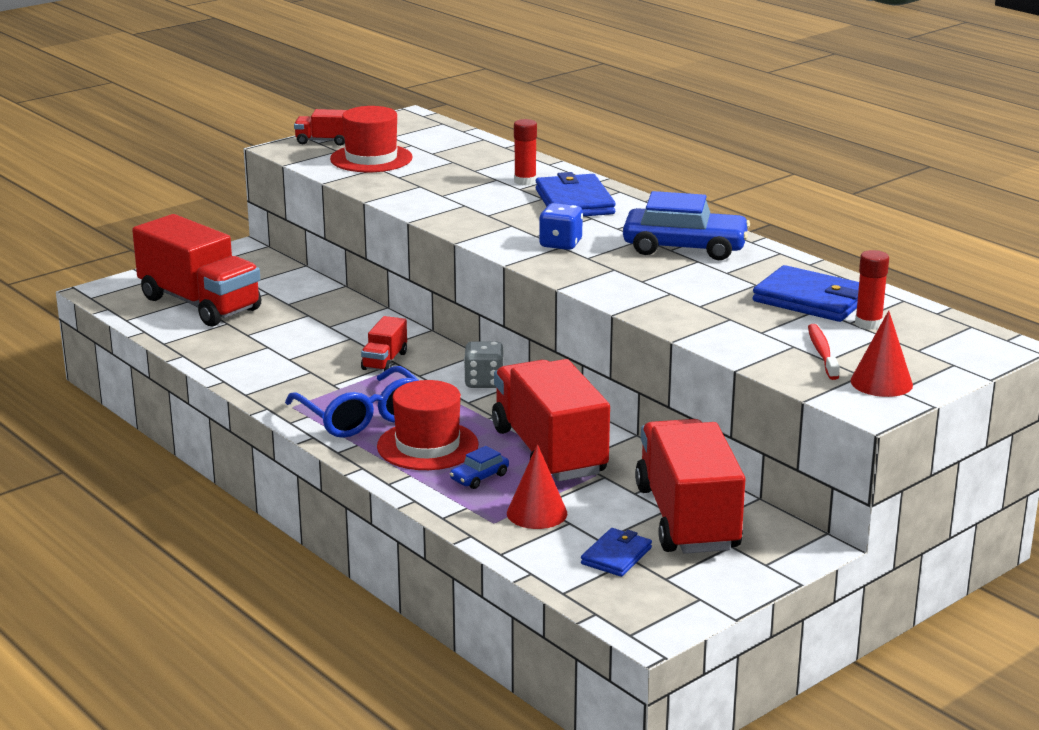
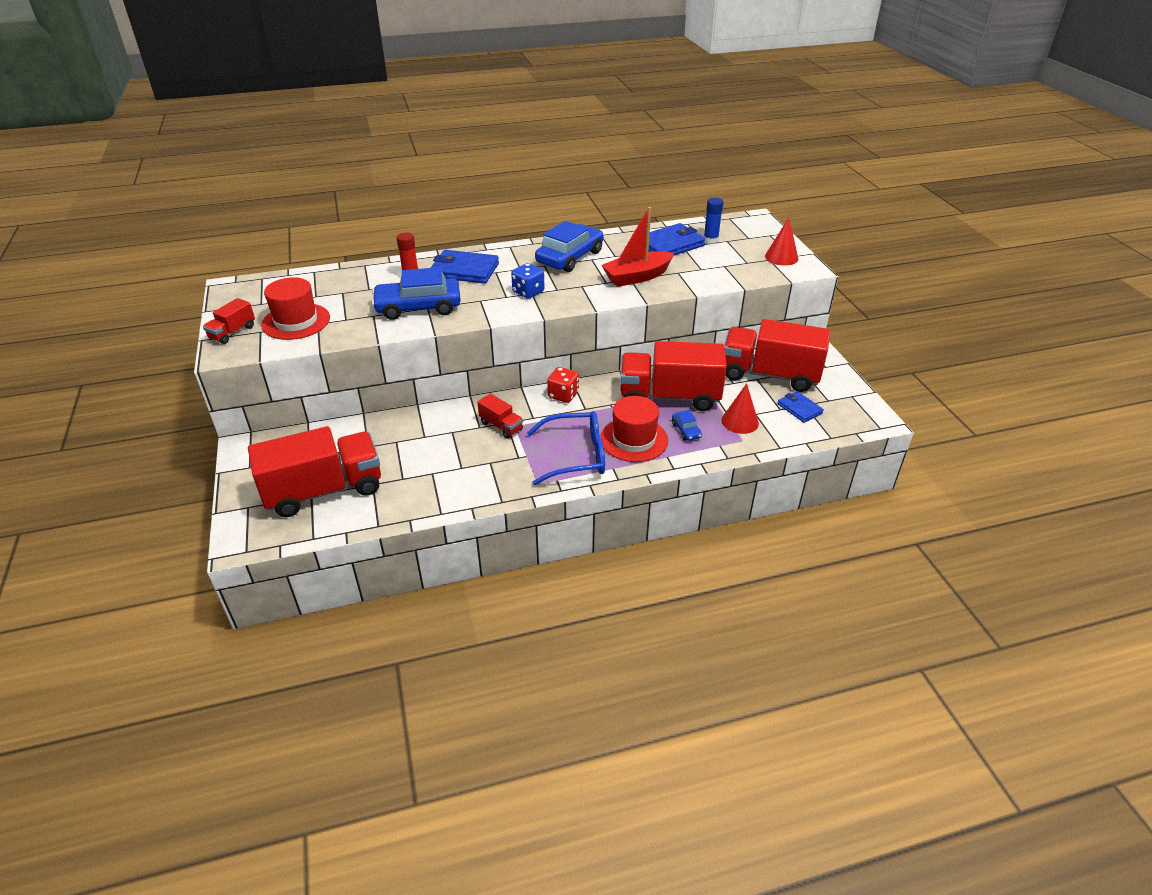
camera: 65 degrees left, 15 degrees up
(460, 200) = (418, 307): none -> blue car
(484, 382) = (563, 395): grey dice -> red dice
(681, 296) = (637, 277): none -> red boat
(822, 353) = (738, 261): red toothbrush -> none
(868, 324) = (710, 240): red glue stick -> blue glue stick

